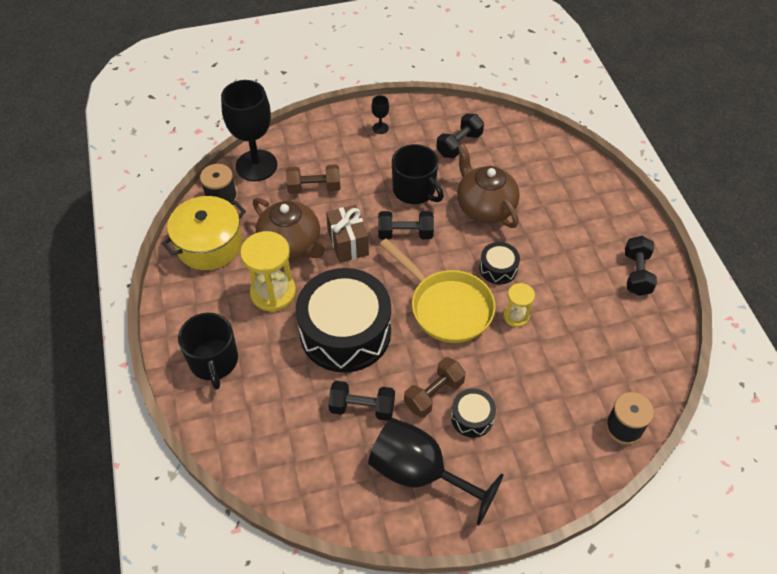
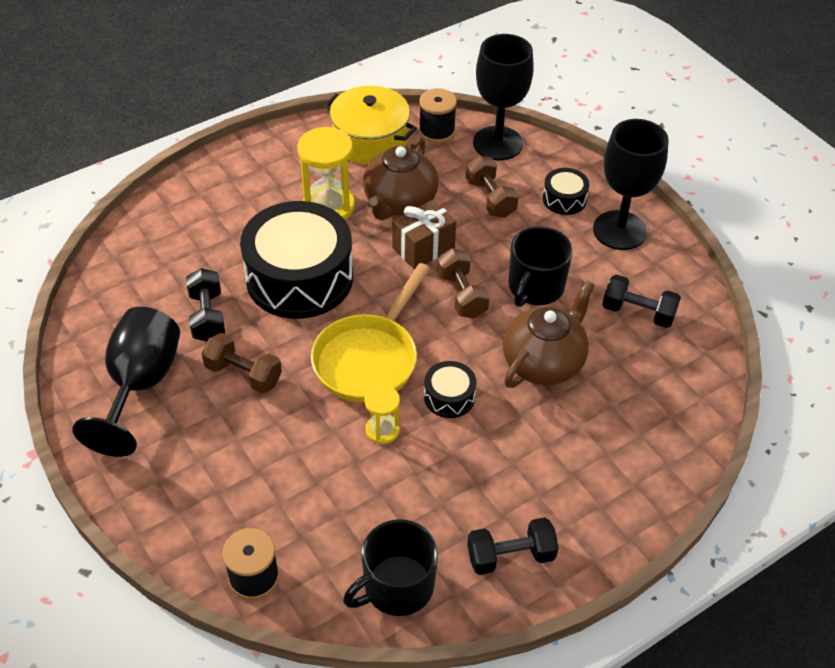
camera: 70 degrees right, 5 degrees down
(214, 361) = (227, 188): black mug -> black mug (397, 587)
(380, 128) = (619, 230): black goblet -> black goblet, size x2.48
(405, 234) = (462, 295): black dumbbell -> brown dumbbell
(472, 417) = (223, 416): black drum -> black drum (564, 199)

